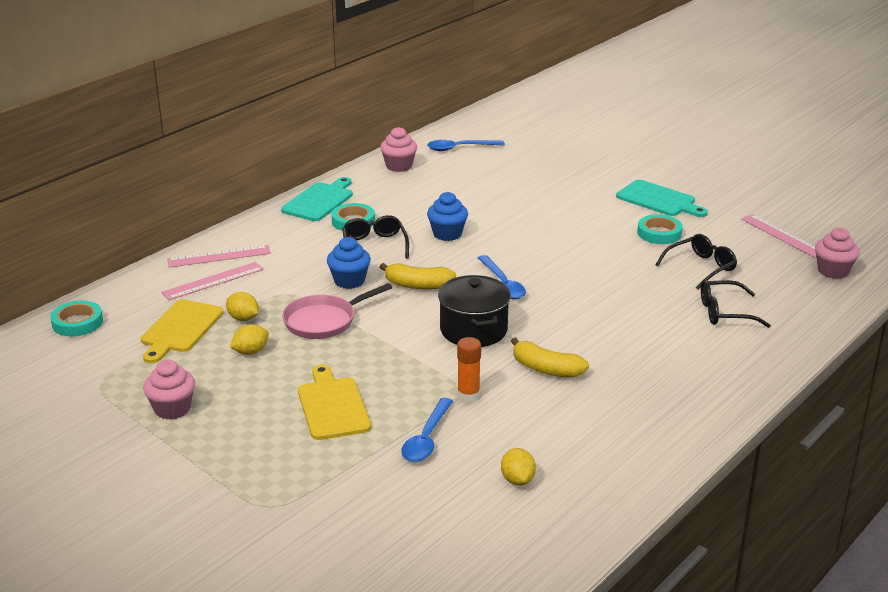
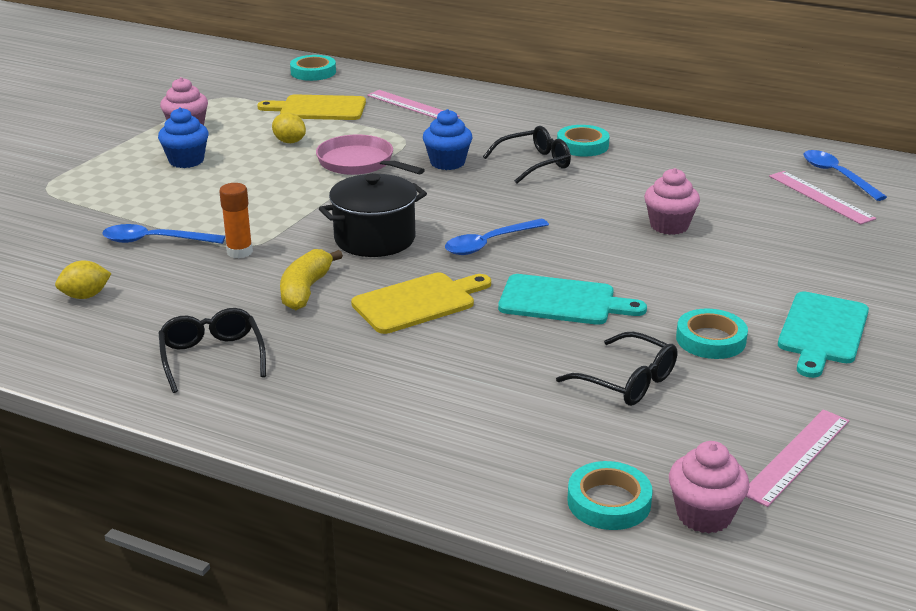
camera: 75 degrees right, 0 degrees up
(219, 256) = (461, 100): pink ruler -> pink ruler (820, 197)
(243, 318) = (348, 129): yellow lemon -> none
(319, 201) = (616, 123): turquoise cutting board -> turquoise cutting board (562, 301)
(332, 406) = (205, 190): yellow cutting board -> yellow cutting board (418, 302)
(399, 166) = (745, 149): pink cupcake -> pink cupcake (669, 226)
(418, 285) = (458, 197): yellow banana -> none
(447, 234) = (592, 197): blue cupcake -> blue cupcake (186, 161)
(724, 312) = (503, 409): black glasses -> black glasses (212, 357)
(820, 295) = (609, 502): none -> turquoise tape

